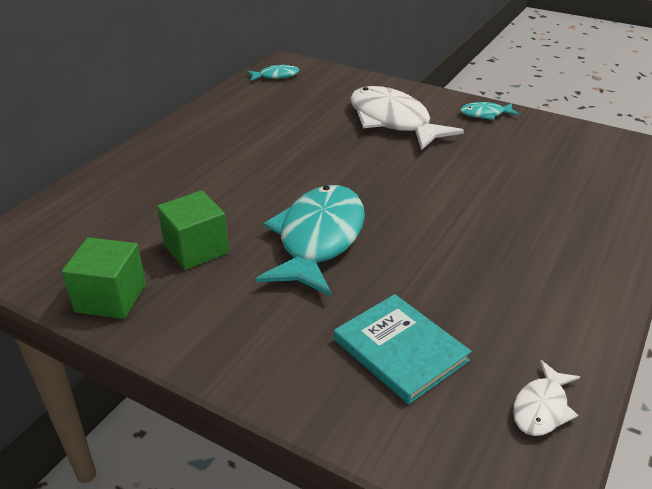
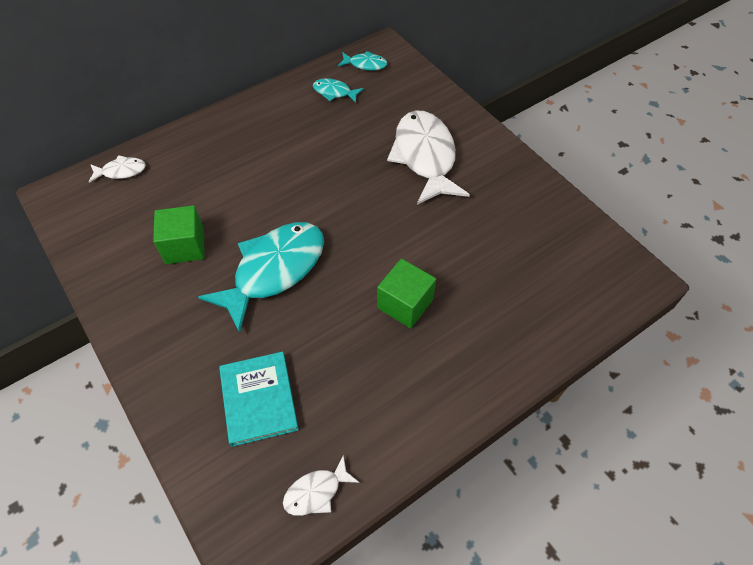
camera: 25 degrees right, 20 degrees up
(64, 209) = (121, 171): none -> white fish
(111, 298) = (106, 271): green cube -> green cube (405, 304)
(485, 114) = (514, 175): turquoise fish -> turquoise fish (334, 92)

